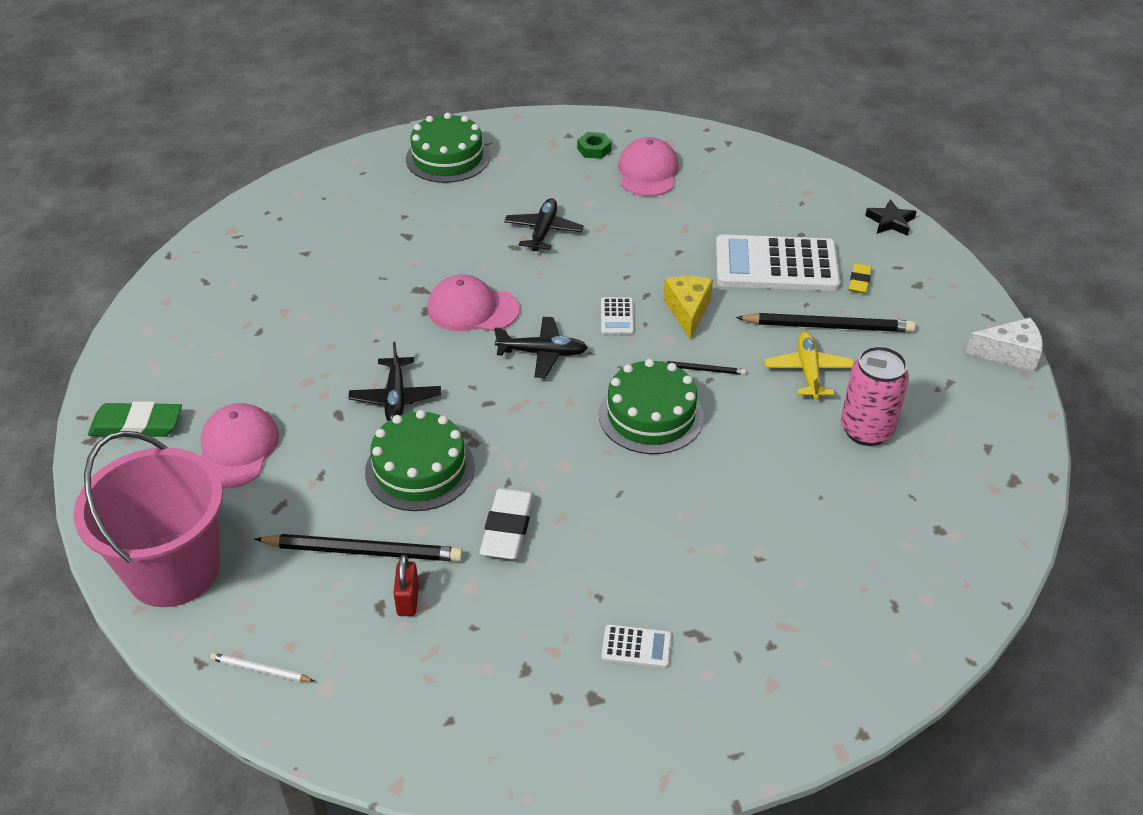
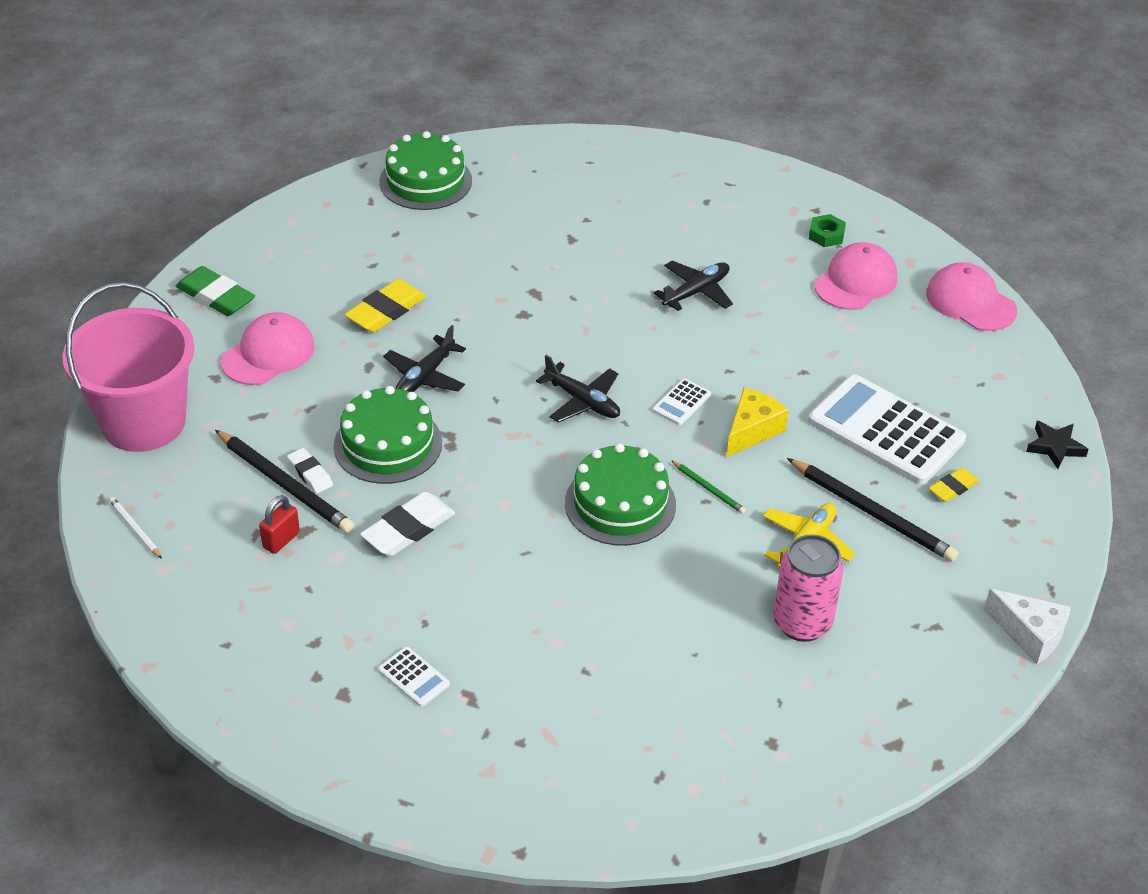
camera: 35 degrees right, 0 degrees up
(308, 362) = (386, 311): none -> yellow eraser
(376, 529) = (310, 473): none -> white eraser
(447, 158) = (679, 181): green cake -> green cake (425, 181)
(472, 309) = (562, 332): pink cap -> pink cap (970, 302)
(702, 369) = (709, 489): black pencil -> green pencil

